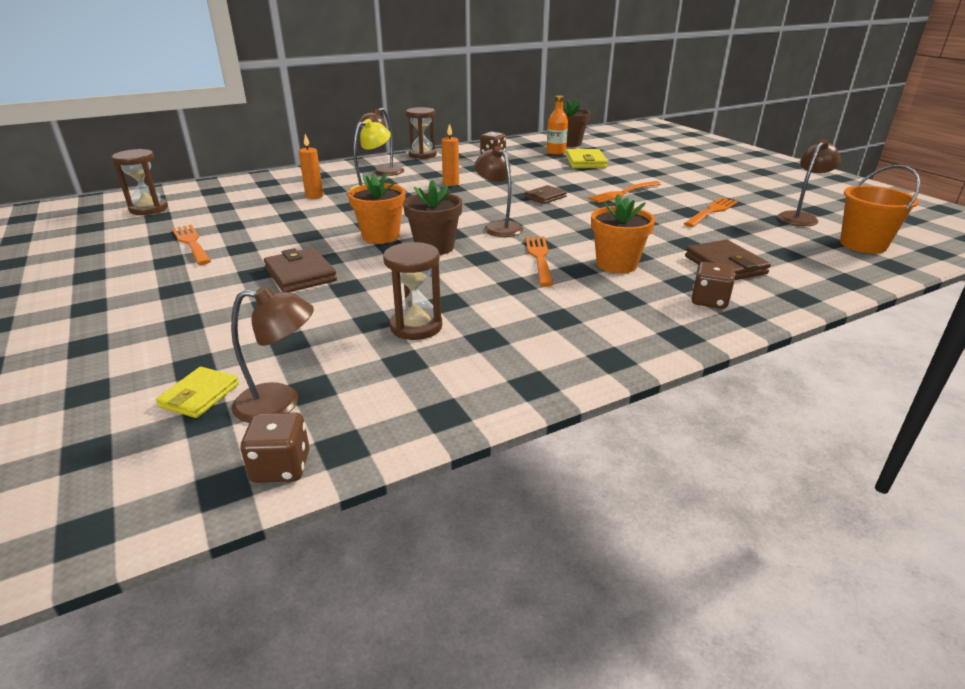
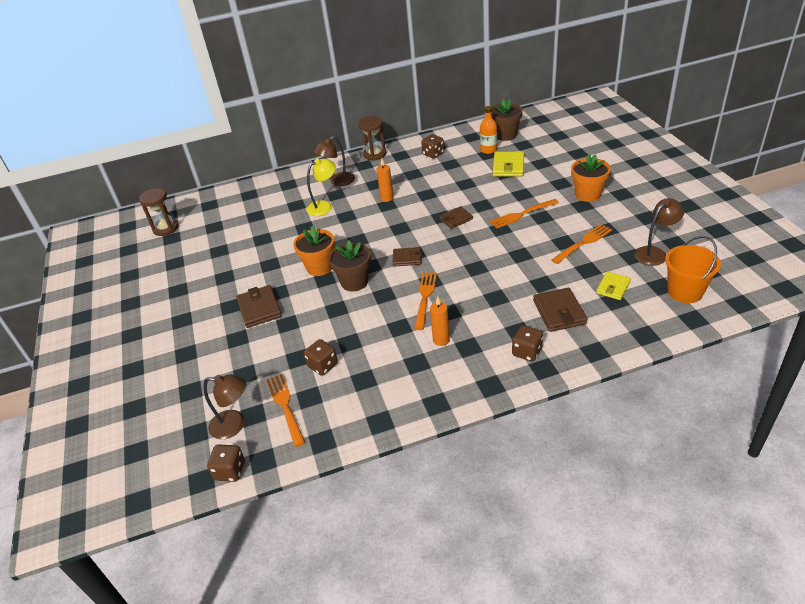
camera: 15 degrees right, 10 degrees up
(191, 243) = (192, 270): orange fork -> orange fork (285, 406)
(199, 395) = (192, 415): yellow wallet -> yellow wallet (613, 287)
(314, 196) = (281, 214): orange candle -> orange candle (441, 340)
(416, 326) = (323, 365): brown hourglass -> brown dice
(498, 227) = (407, 258): brown lamp -> brown wallet
(616, 264) = (478, 308): orange flower pot -> orange flower pot (588, 194)

